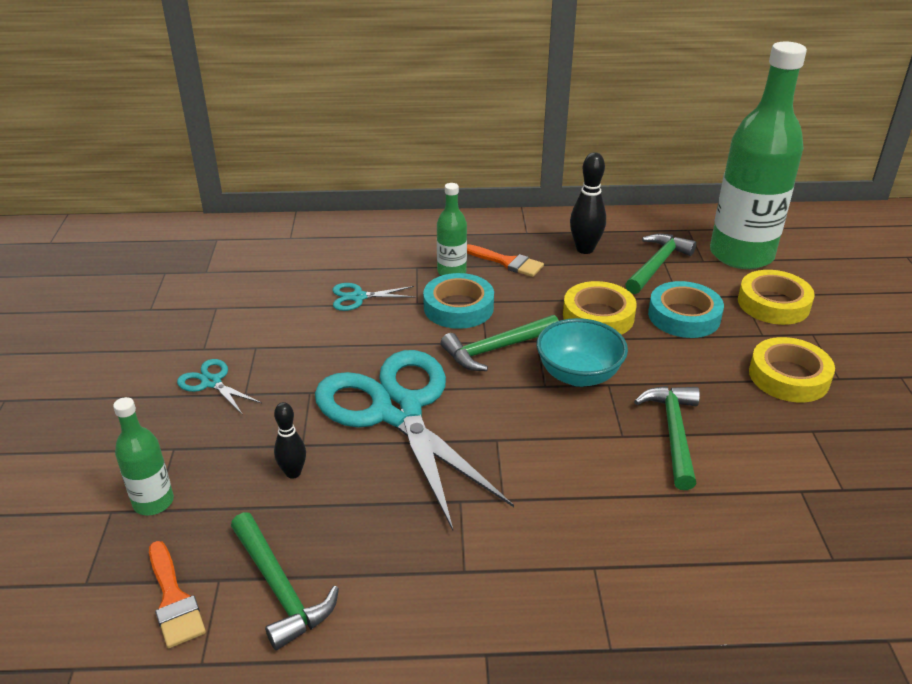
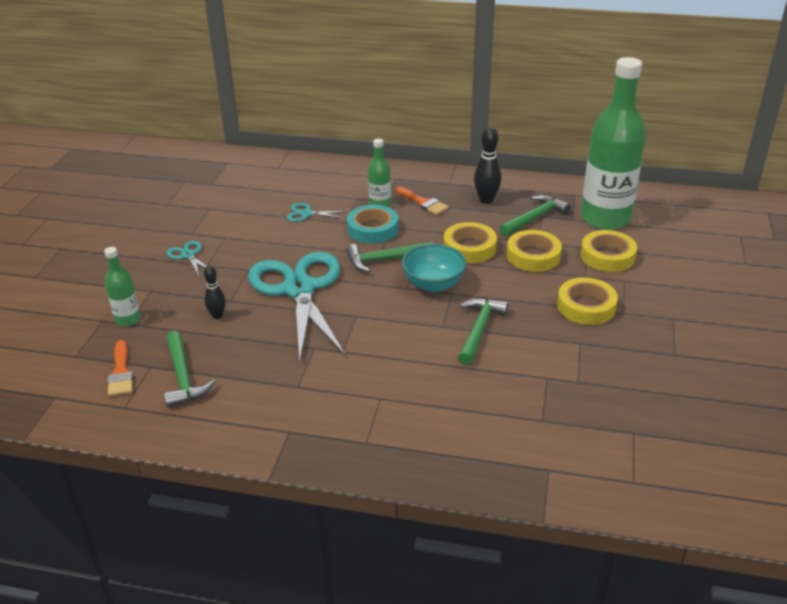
camera: 15 degrees right, 0 degrees up
(684, 316) = (533, 256): turquoise tape -> yellow tape

